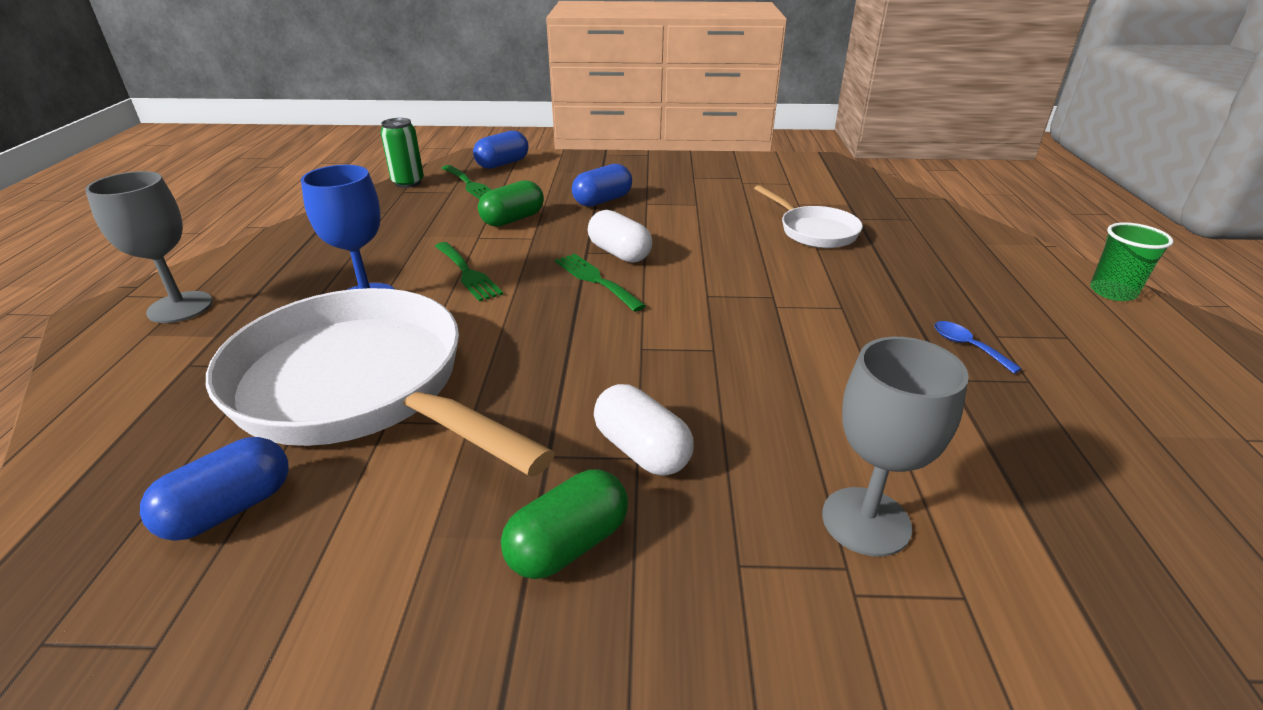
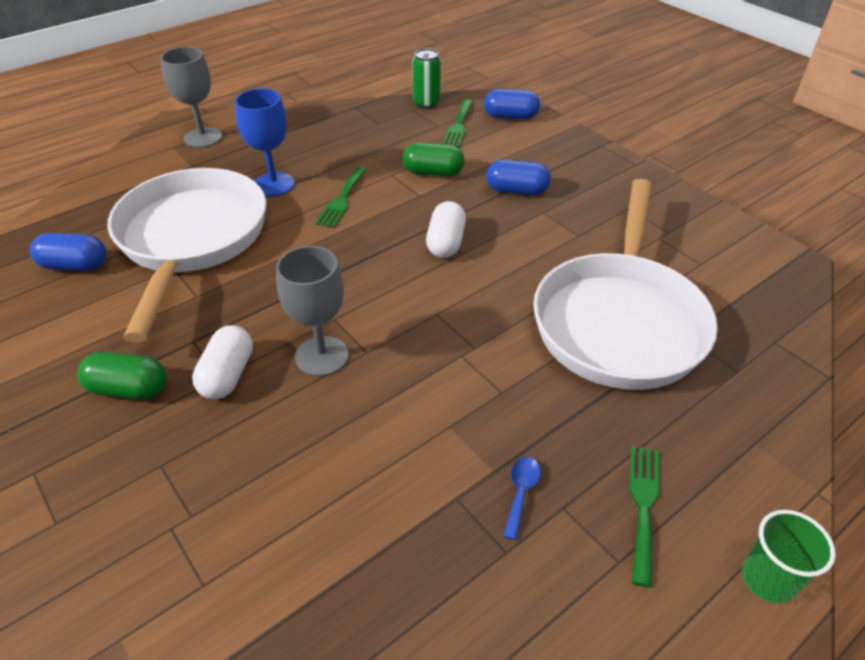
camera: 50 degrees right, 10 degrees up
(595, 280) = (396, 253): green fork -> green fork (643, 505)
(814, 231) = (619, 321): white pan -> white pan, size x2.10
(866, 521) = (240, 508): grey goblet -> grey goblet (322, 356)

